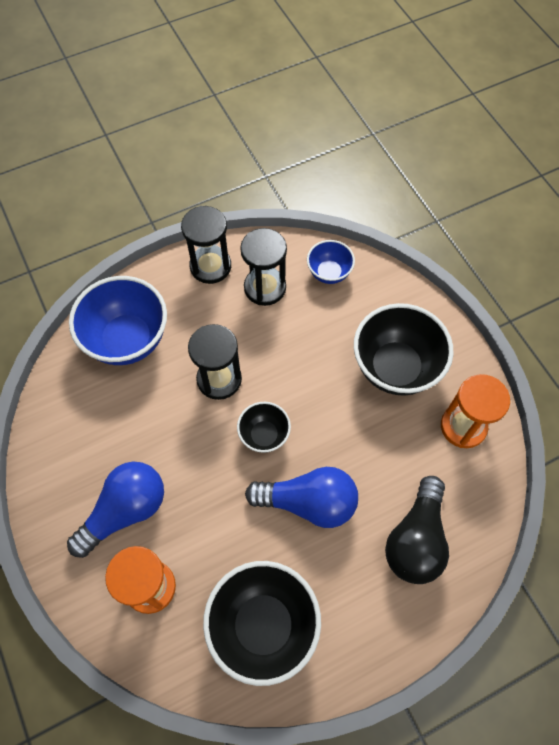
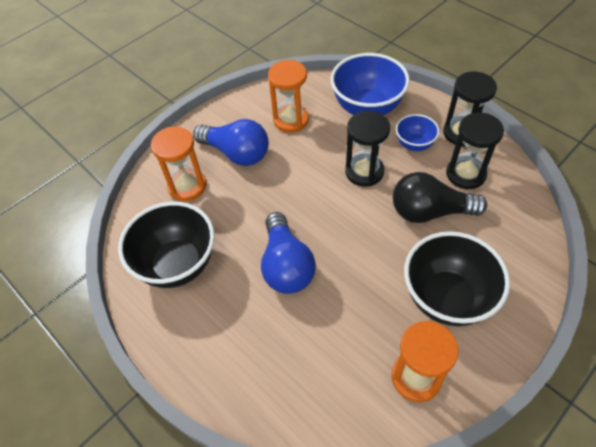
camera: 75 degrees right, 10 degrees down
(102, 429) = (291, 120): none -> orange hourglass
(264, 435) = (330, 216): black bowl -> none
(329, 273) = (512, 215): blue bowl -> blue bowl (414, 144)
(416, 539) = (284, 361): black light bulb -> black light bulb (430, 212)

